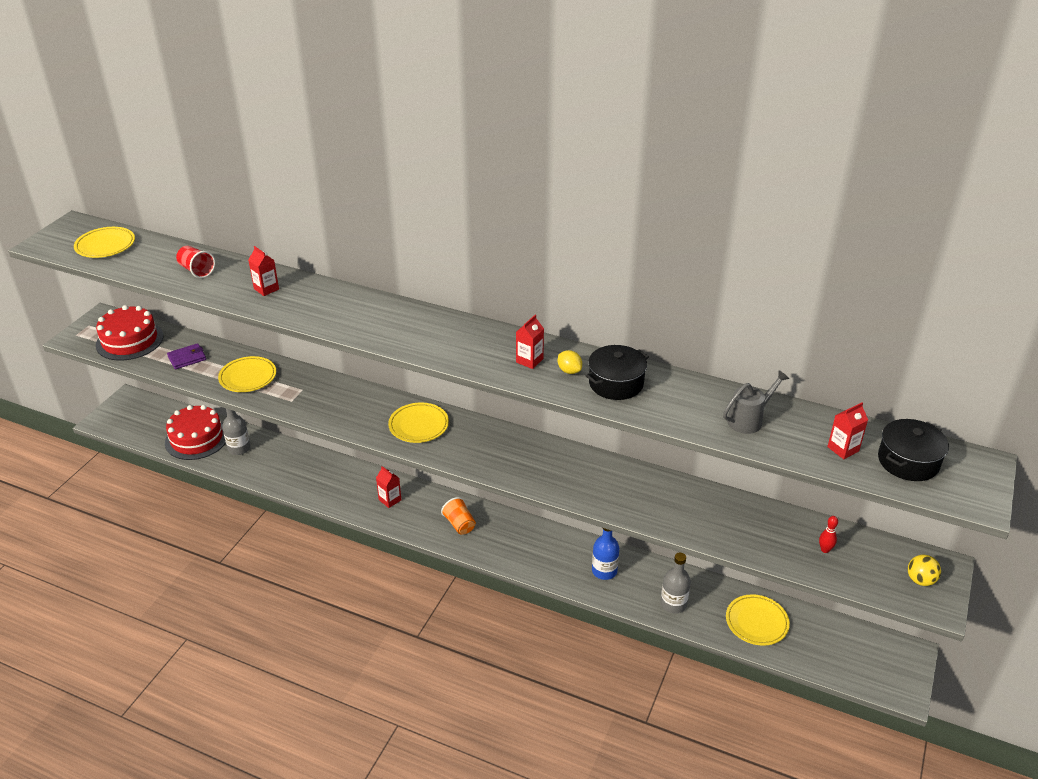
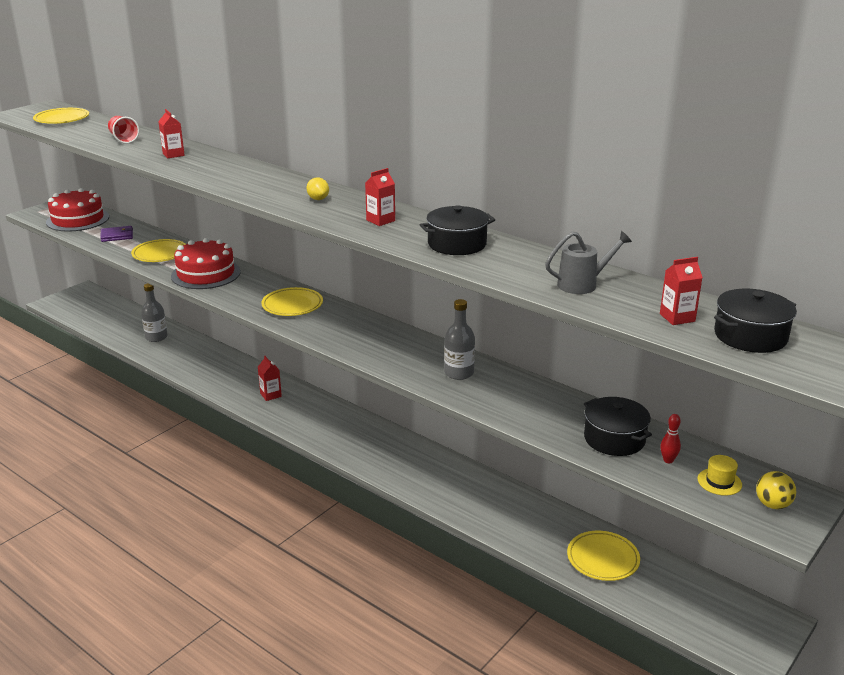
camera: 15 degrees right, 10 degrees down
(196, 438) = (124, 325): red cake -> red cake (206, 274)
(459, 524) = (327, 424): orange cup -> none
(569, 371) = (415, 231): yellow lemon -> yellow lemon (318, 199)
(604, 571) = (455, 485): blue bottle -> none
(673, 604) = (516, 526): grey bottle -> grey bottle (459, 373)
(773, 535) = (614, 439): none -> black pot
(872, 564) = (719, 482): none -> yellow hat

